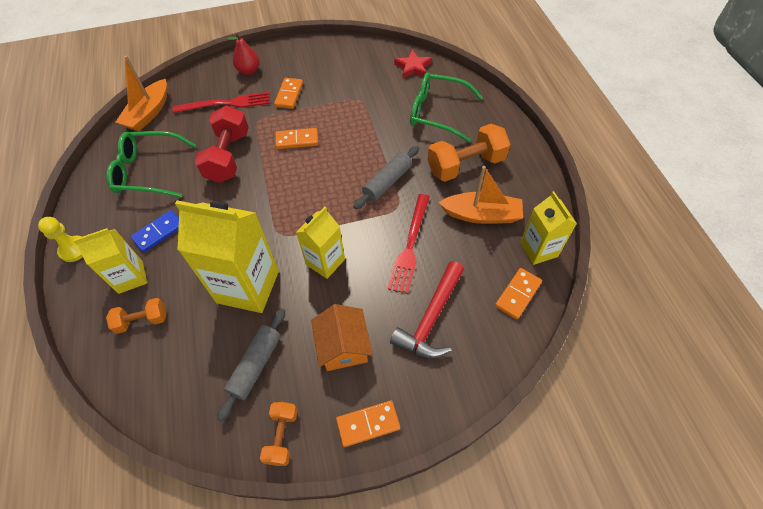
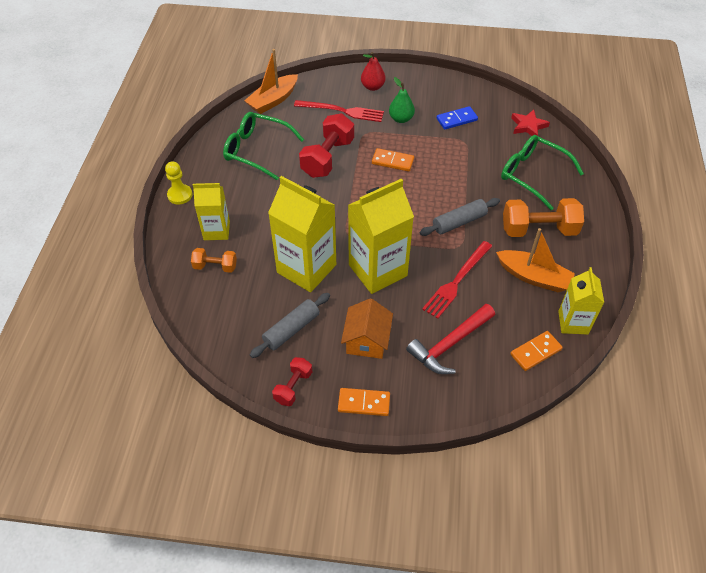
camera: 20 degrees right, 5 degrees down
(159, 232) = (249, 203): blue domino -> blue domino (456, 119)
(282, 436) = (293, 387): orange dumbbell -> red dumbbell
(289, 95) = (401, 119): orange domino -> green pear
(325, 262) = (378, 270): yellow carton -> yellow carton, size x1.68

